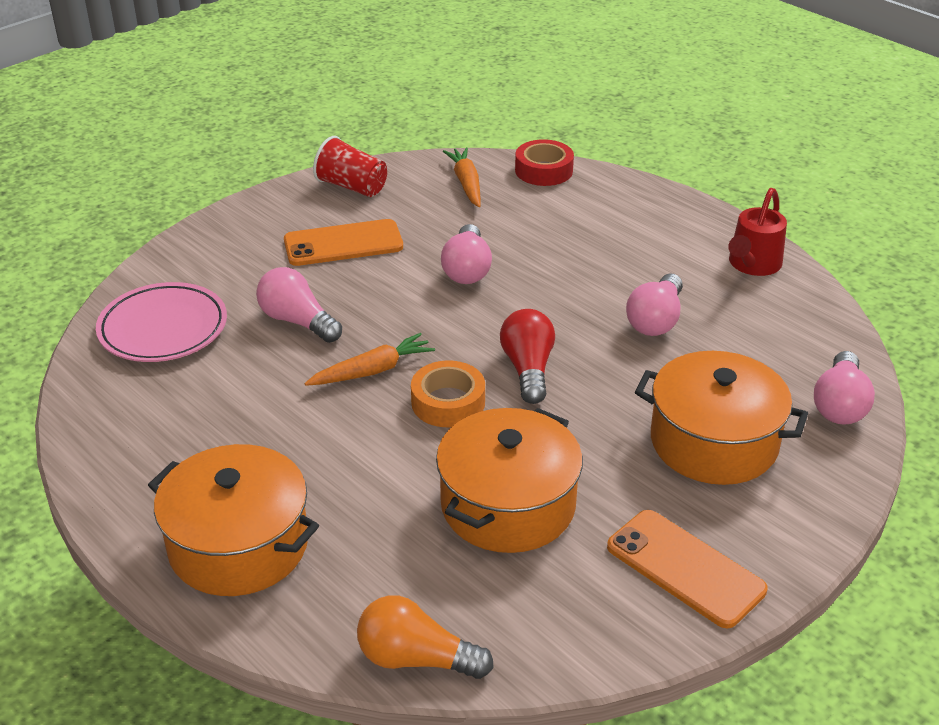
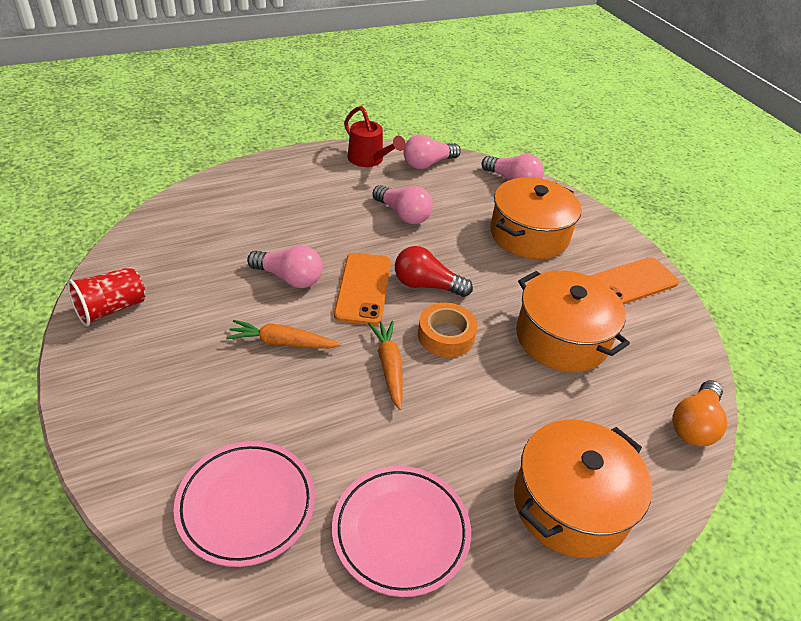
camera: 75 degrees left, 5 degrees up
(164, 426) = (400, 532): none -> pink plate
(297, 321) = (296, 397): pink light bulb -> pink light bulb (428, 164)
(343, 244) = (199, 338): orange phone -> orange phone (363, 288)
(466, 183) = (169, 243): orange carrot -> orange carrot (282, 343)
(543, 170) = (187, 200): red tape -> none

